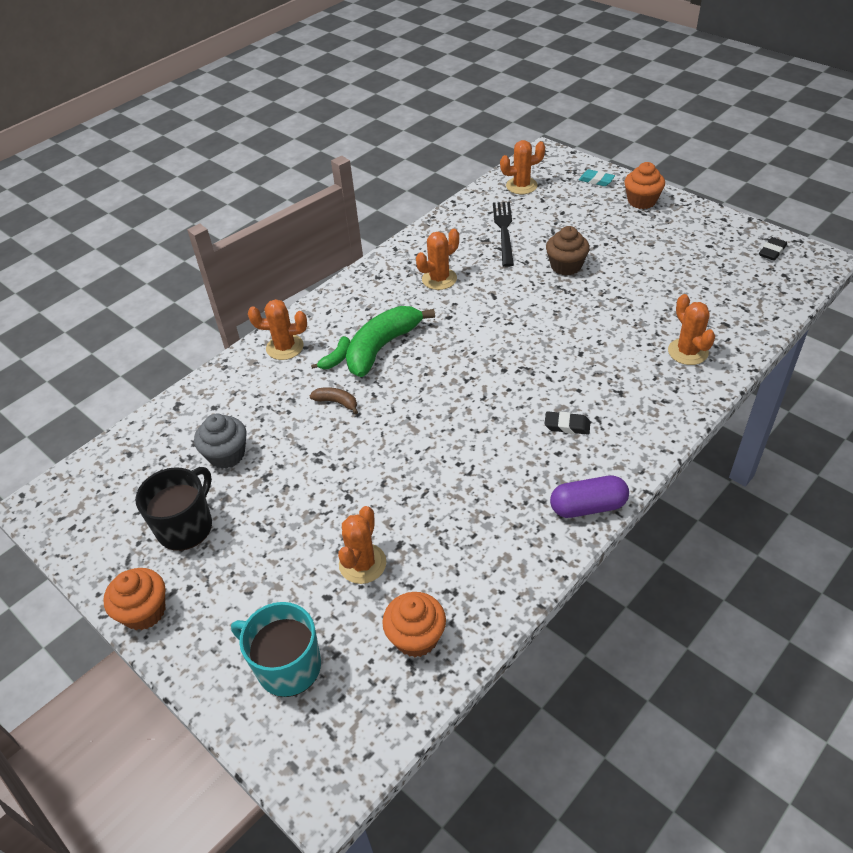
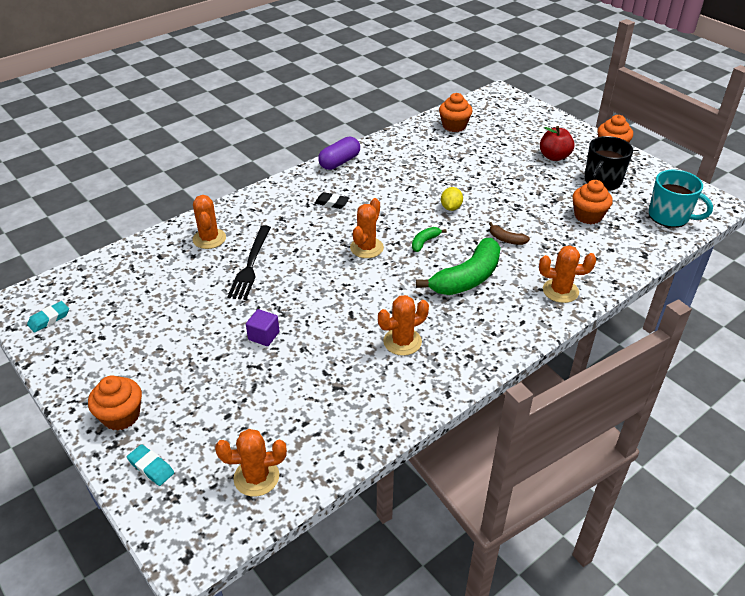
camera: 175 degrees left, 5 degrees down
(226, 455) = (588, 216): grey cupcake -> orange cupcake
(246, 574) = (554, 157): none -> red apple
(287, 666) = (522, 124): turquoise mug -> turquoise mug (669, 216)
(336, 358) = (509, 274): green banana -> green banana (424, 242)
(362, 564) = (483, 153): orange cactus -> orange cactus (366, 248)
(407, 441) = (451, 208): none -> yellow lemon
(504, 231) = (310, 397): black fork -> black fork (251, 265)
(566, 266) = (264, 336): brown cupcake -> purple cube
(588, 507) = (339, 162): purple capsule -> purple capsule turned 45 degrees counterclockwise
(772, 251) = (49, 319): black eraser -> turquoise eraser

